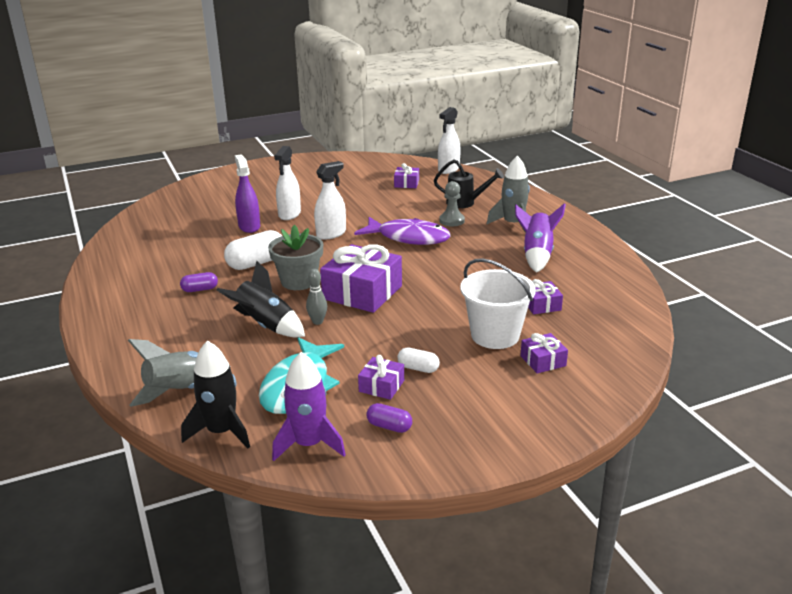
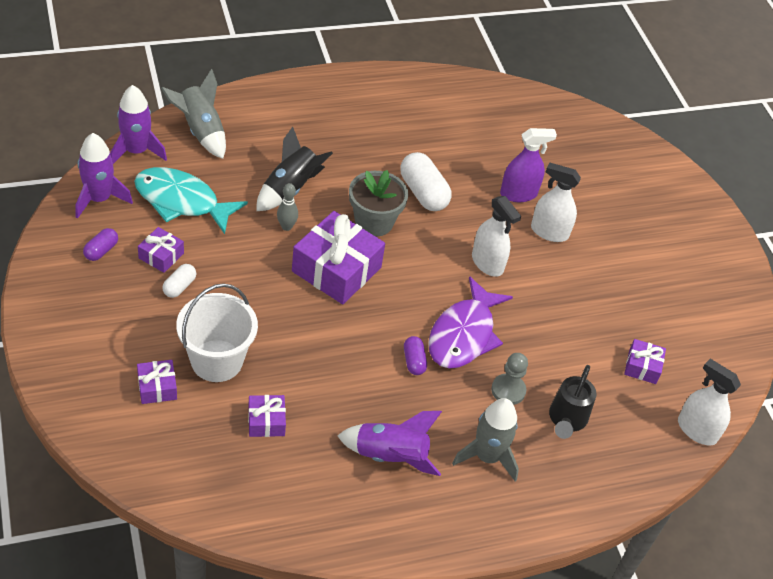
camera: 90 degrees right, 20 degrees up
(200, 289) = (374, 148): purple capsule -> purple capsule (414, 361)
(221, 432) = (136, 151): black rocket -> purple rocket

